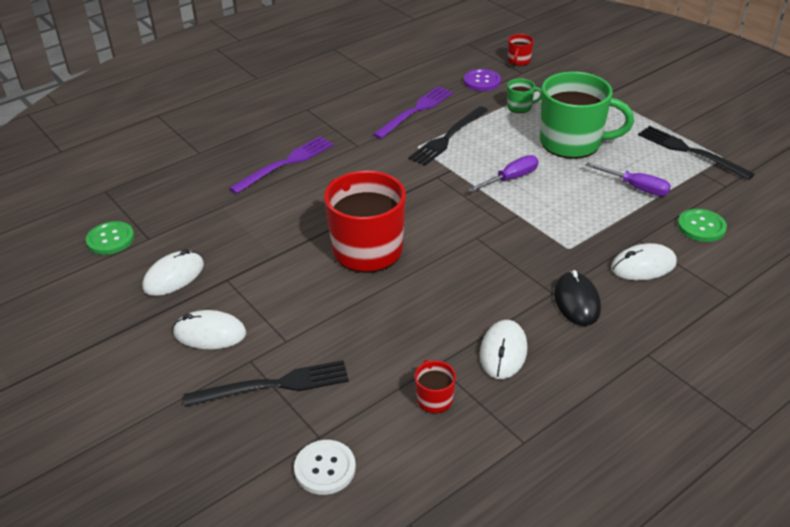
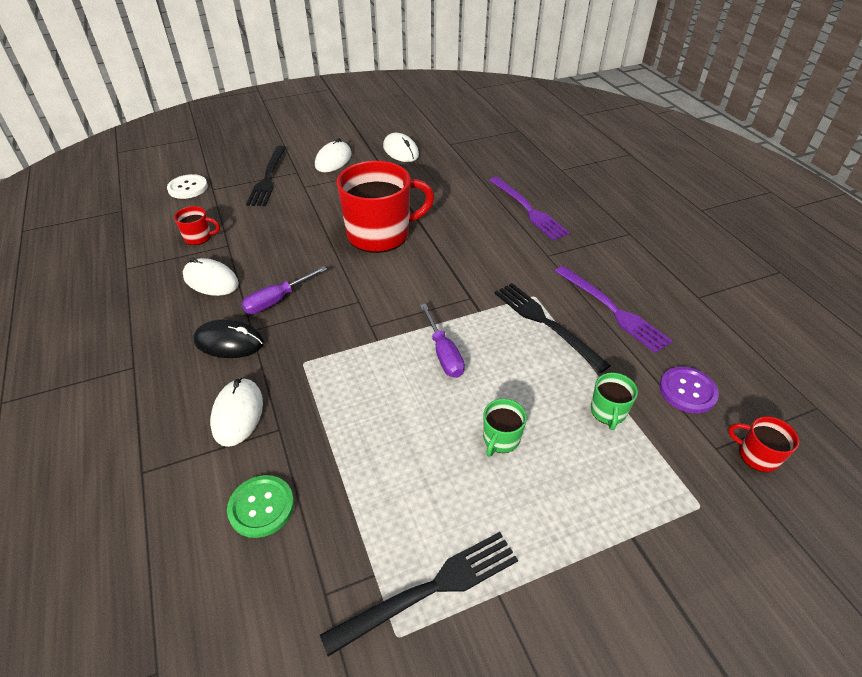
camera: 105 degrees right, 5 degrees up
(110, 239) = (456, 131): green button -> none
(572, 143) = (501, 439): green mug -> green mug, size x0.43
(636, 187) = (373, 470): purple screwdriver -> purple screwdriver (277, 300)

